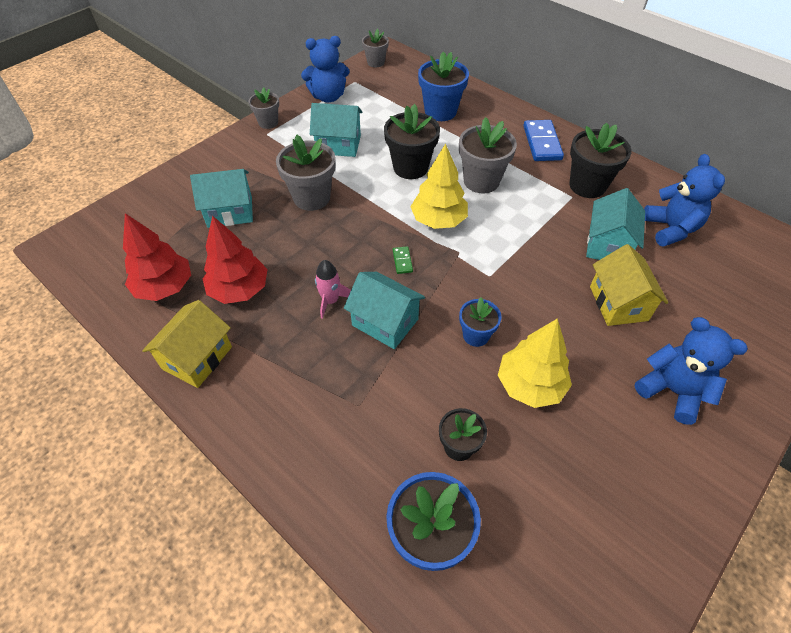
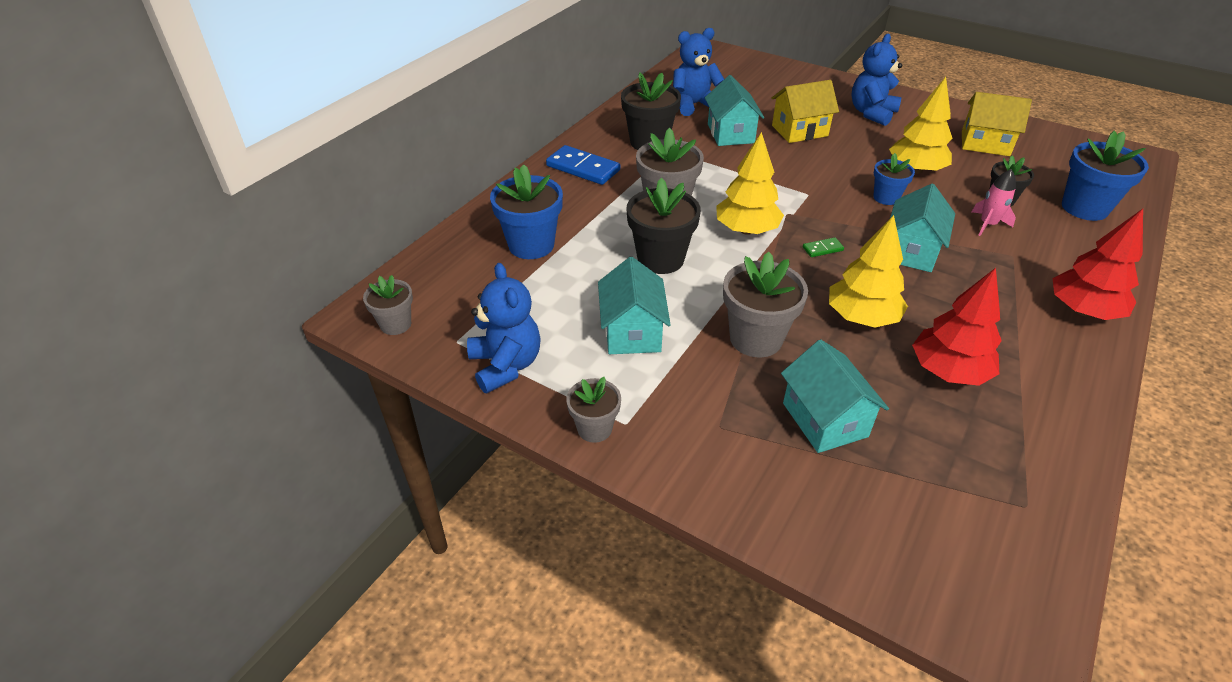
camera: 100 degrees left, 10 degrees down
(165, 287) = (997, 450): red tree -> red tree (1083, 310)
(197, 358) = (1063, 382): yellow house -> yellow house (985, 143)
(312, 259) = (861, 317): none -> yellow tree
(331, 300) = (911, 292): pink rocket -> pink rocket (987, 224)
(542, 143) = (583, 168): blue domino -> blue domino turned 45 degrees clockwise
(608, 245) = (730, 133): turquoise house -> turquoise house turned 75 degrees clockwise

